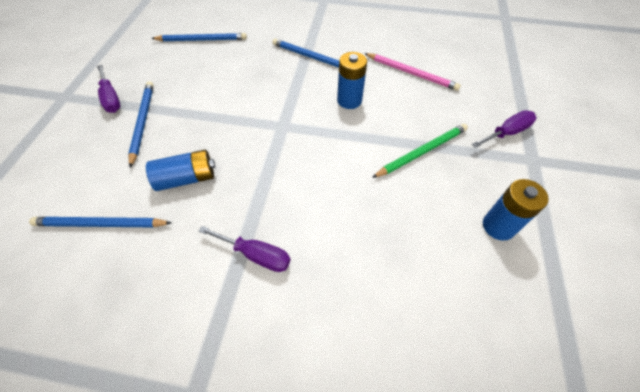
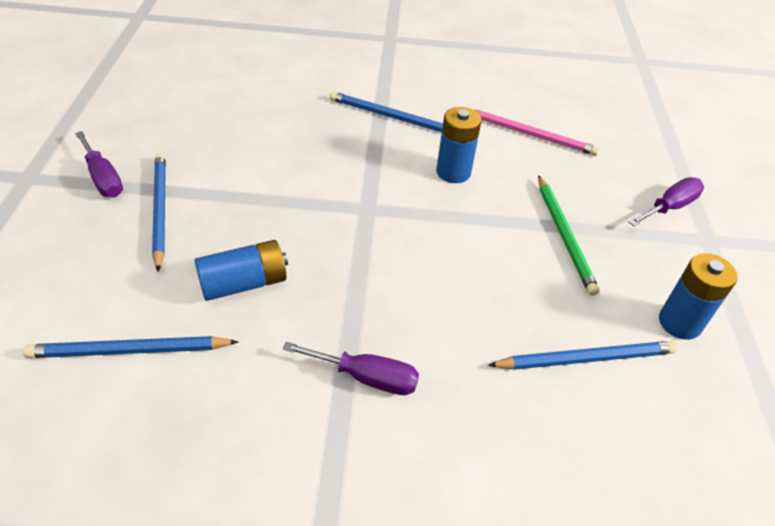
camera: 10 degrees left, 10 degrees down
(201, 40) = (222, 94): blue pencil -> blue pencil (585, 358)
(421, 152) = (564, 235): green pencil -> green pencil turned 120 degrees clockwise

